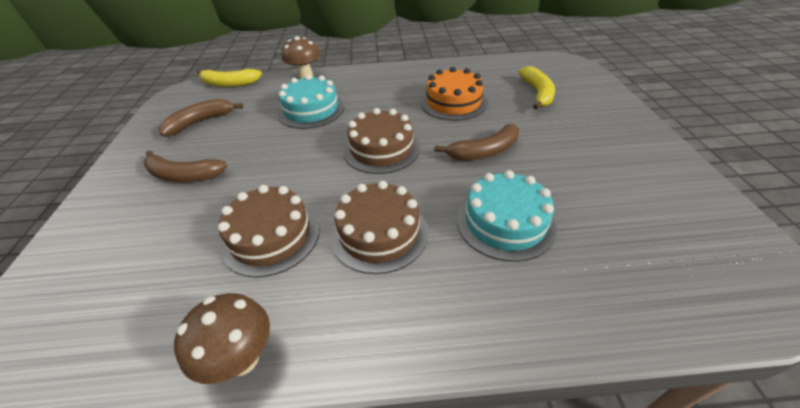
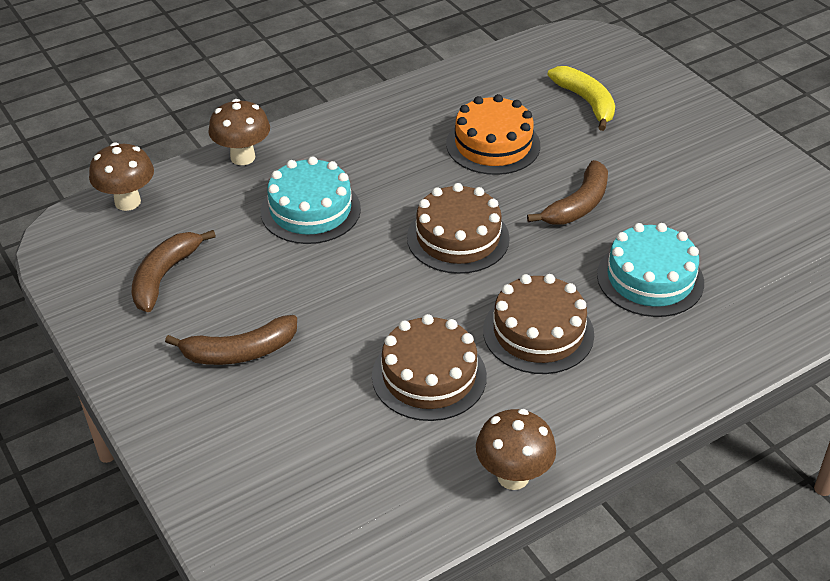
camera: 30 degrees left, 0 degrees up
(229, 84) = (127, 202): yellow banana -> brown mushroom

